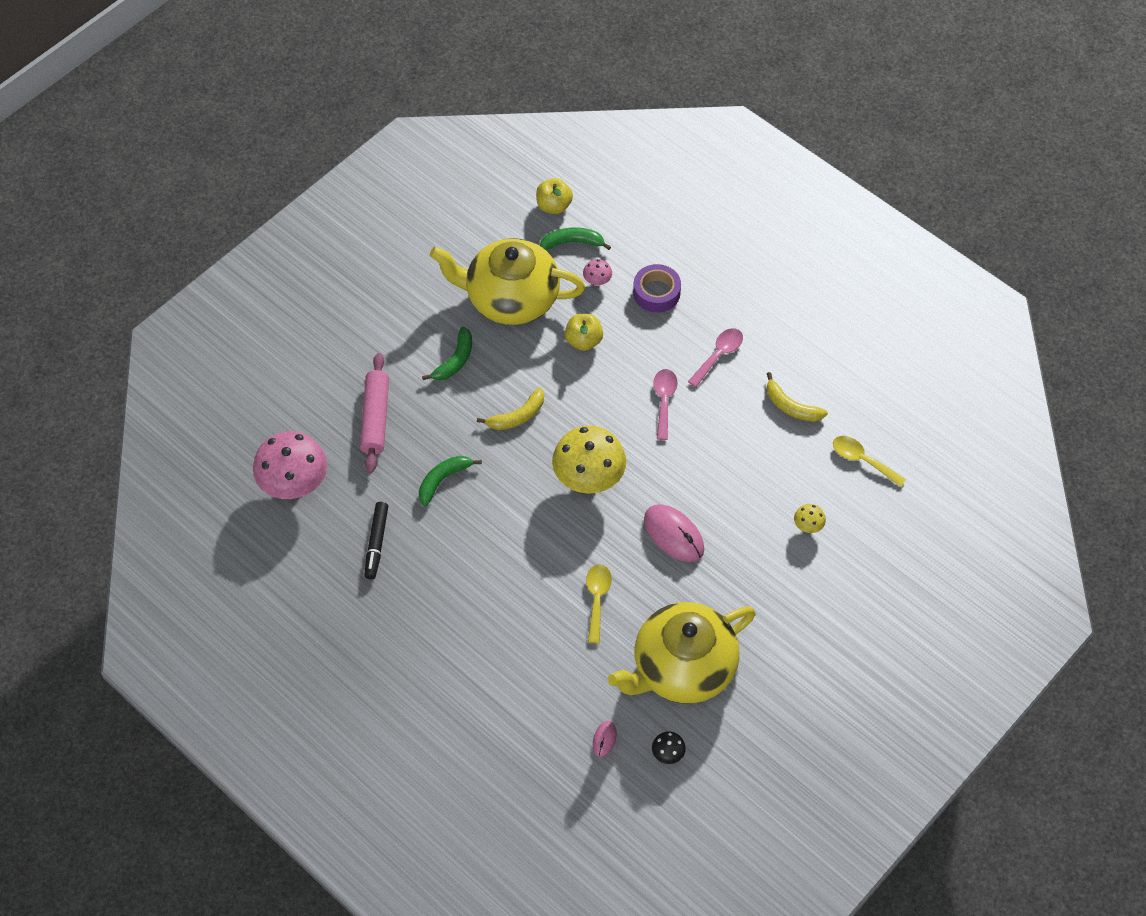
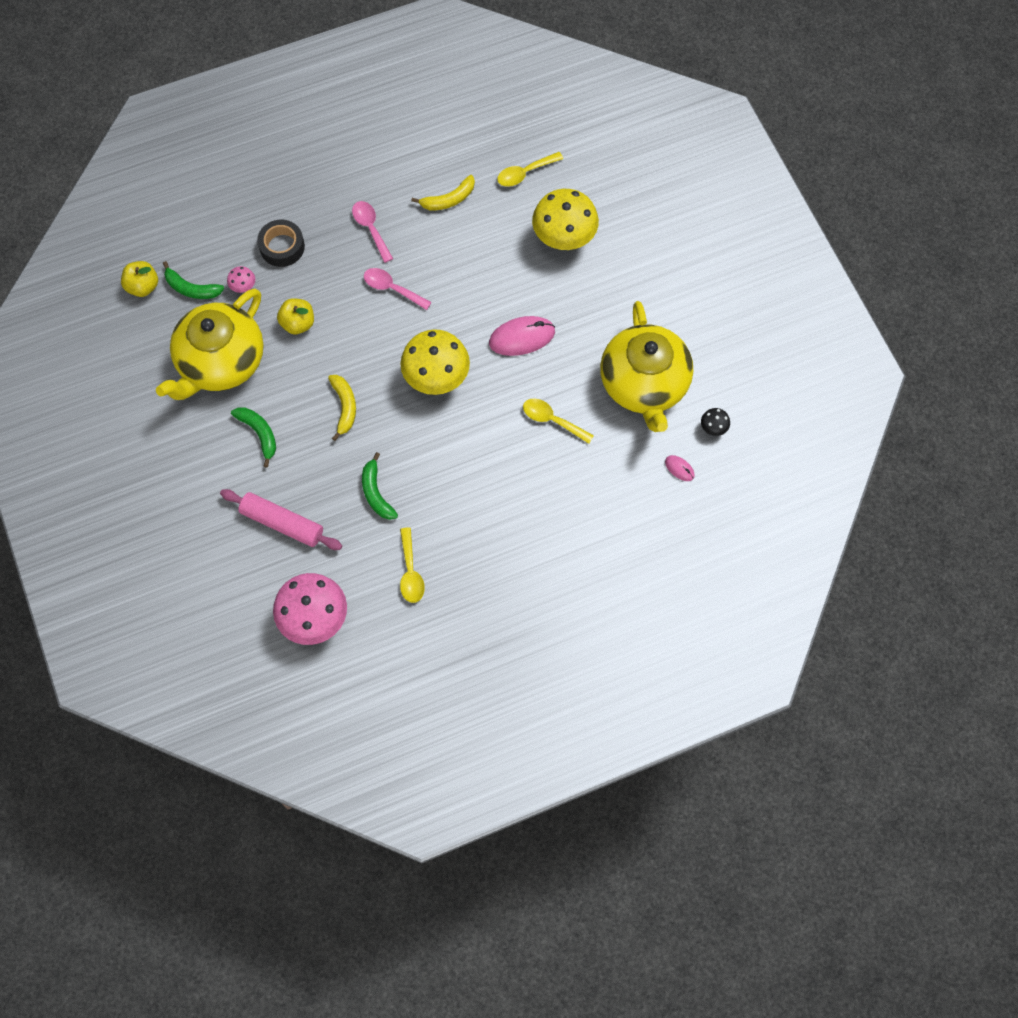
camera: 65 degrees left, 10 degrees up
(376, 543) = (410, 572): black marker -> yellow spoon
(572, 242) = (191, 288): green banana -> green banana turned 90 degrees counterclockwise
(656, 293) = (282, 247): purple tape -> black tape
(808, 526) = (564, 238): yellow mushroom -> yellow mushroom, size x2.35

